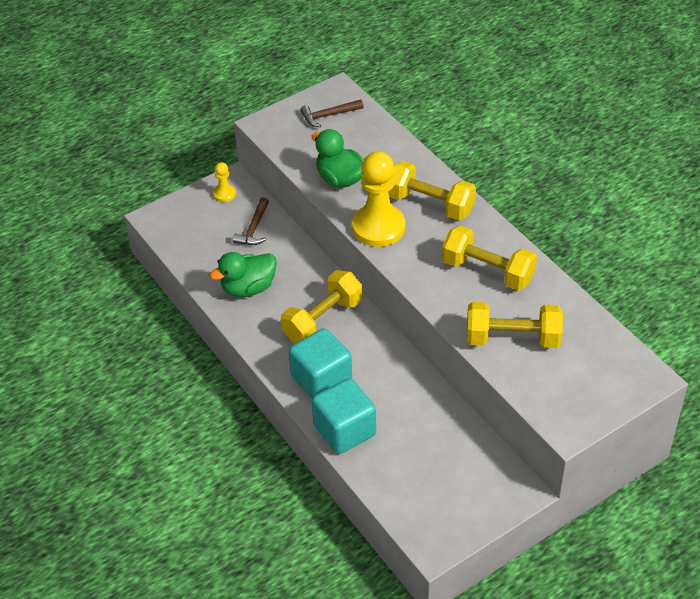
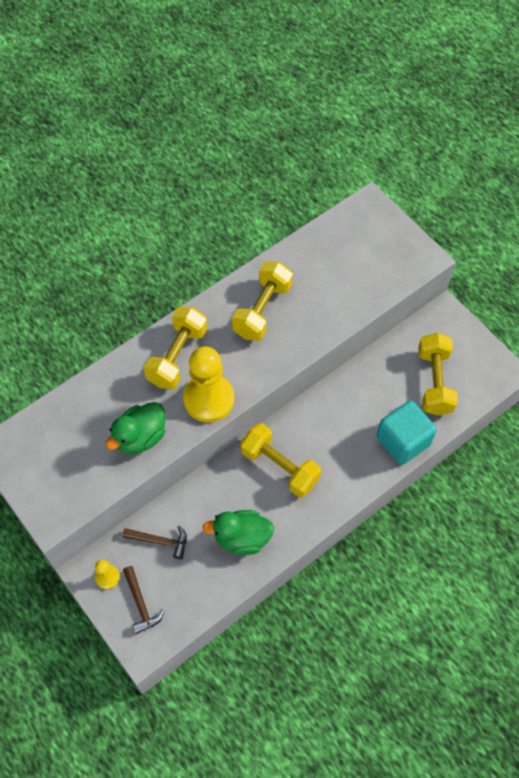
camera: 95 degrees left, 15 degrees up
(248, 288) = (242, 538): green duck -> green duck turned 120 degrees clockwise
(321, 379) = (349, 463): turquoise cube -> none
(328, 115) = (41, 454): brown hammer -> brown hammer (140, 604)
(512, 338) = (338, 293): yellow dumbbell -> yellow dumbbell (434, 382)

